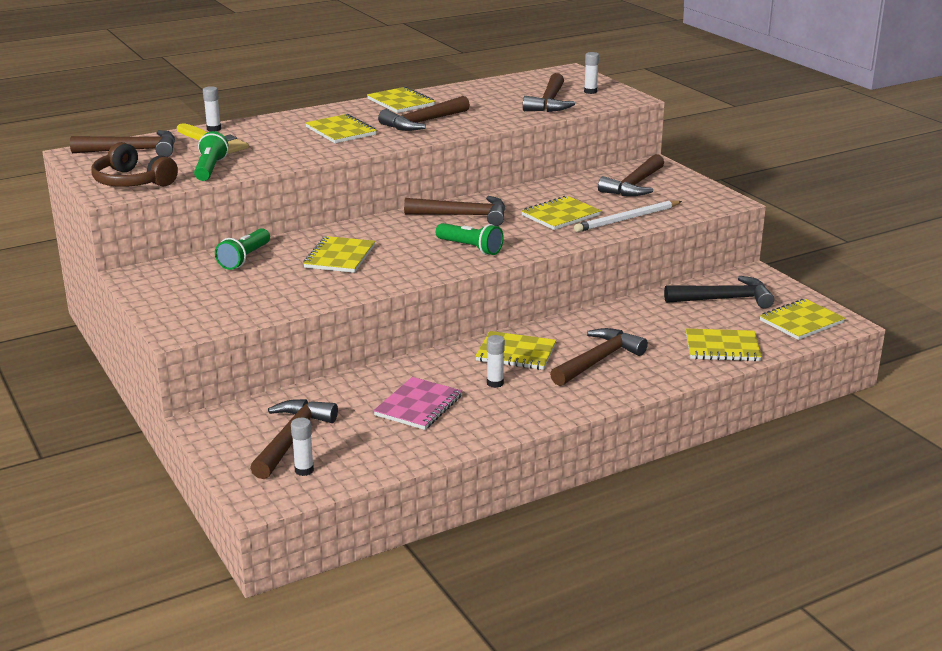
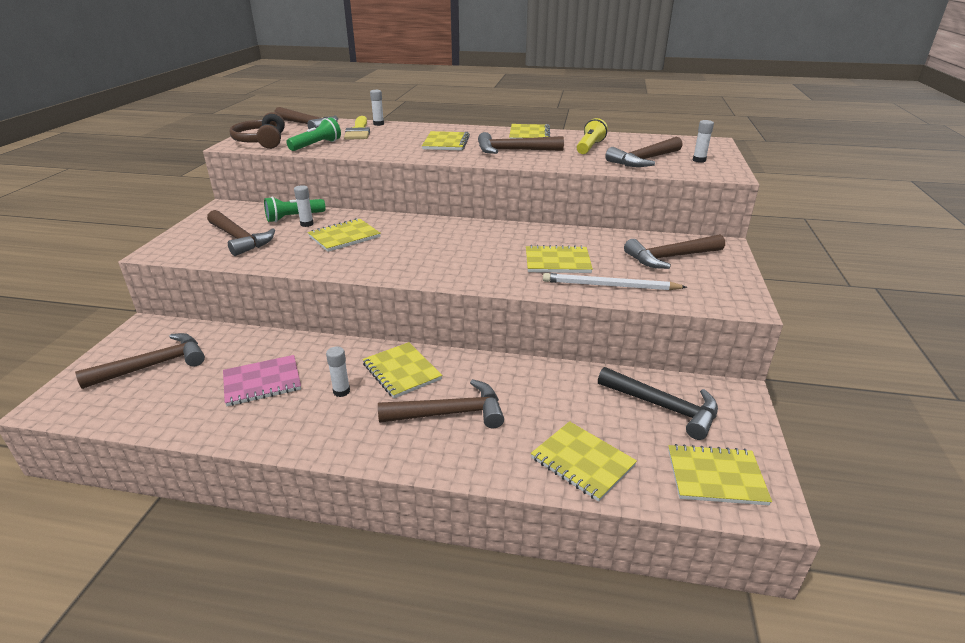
camera: 40 degrees right, 5 degrees up
(304, 470) = (111, 396): white glue stick -> white glue stick (307, 224)
(463, 216) = (483, 236): brown hammer -> brown hammer (239, 239)
(470, 248) = (438, 263): green flashlight -> none
(481, 101) = (589, 147): none -> yellow flashlight

